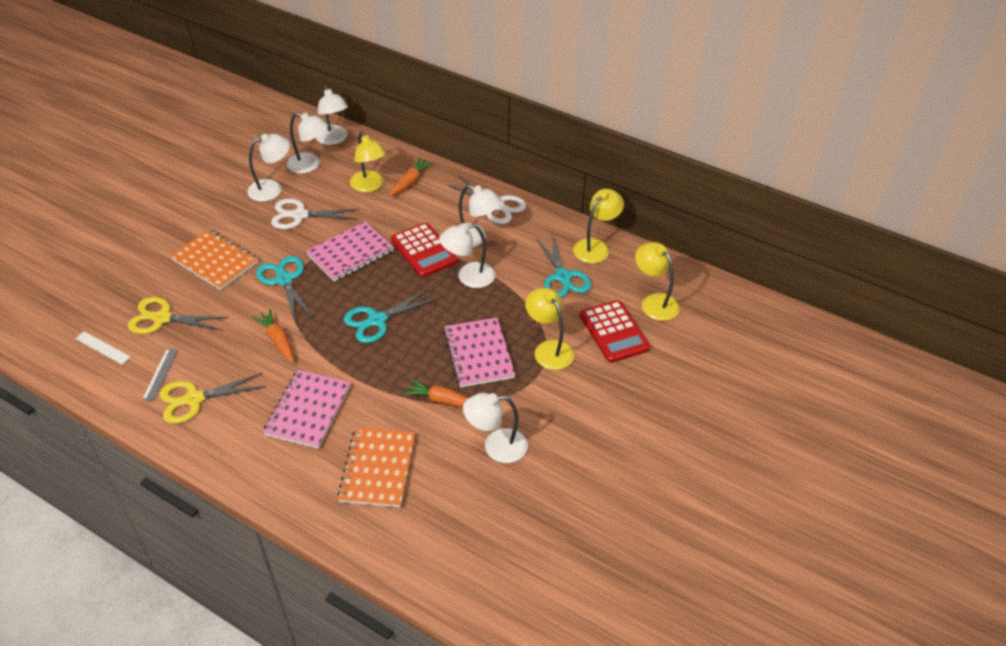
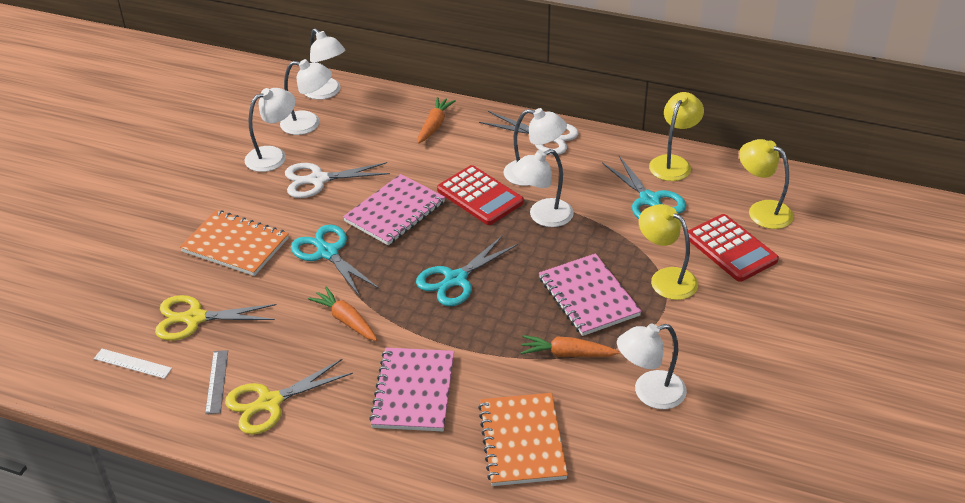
camera: 10 degrees left, 5 degrees down
(369, 186) = (388, 137): yellow lamp -> none

